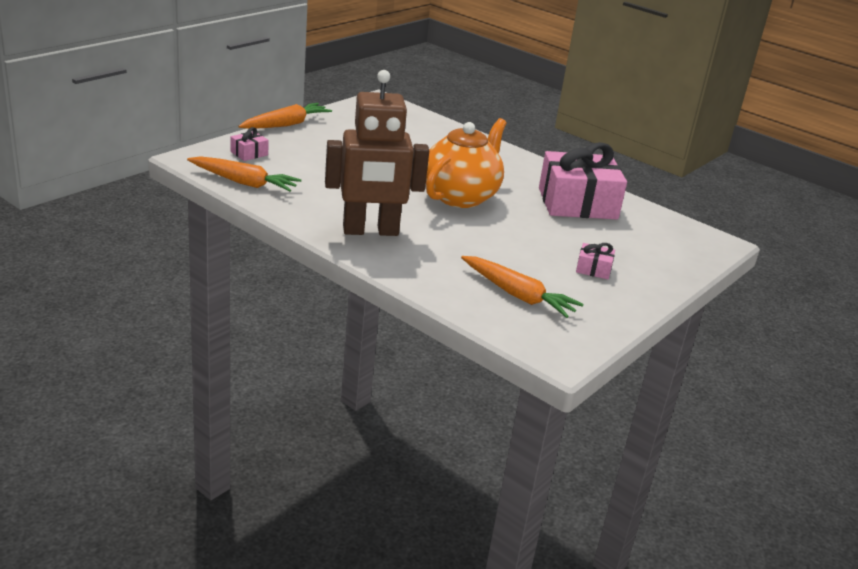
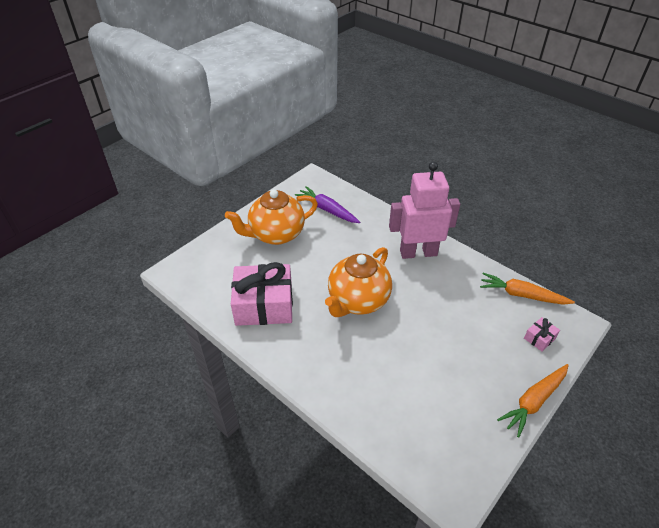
camera: 175 degrees left, 15 degrees up
(370, 231) = (418, 252): brown robot -> pink robot
(517, 295) = (327, 210): orange carrot -> purple carrot
(593, 269) = (276, 234): pink gift -> orange teapot

